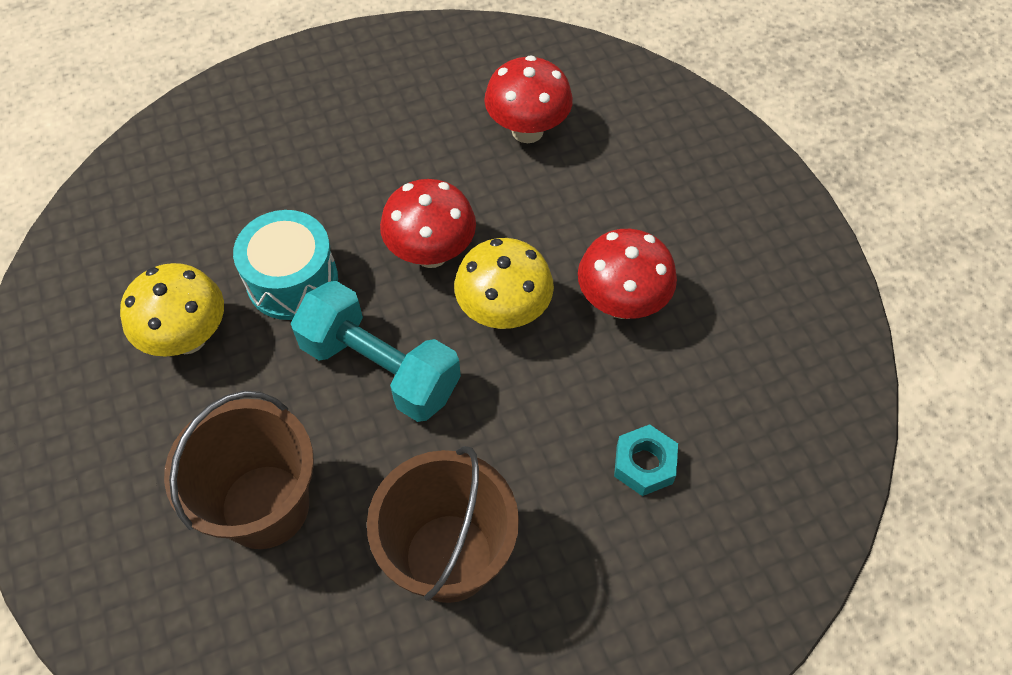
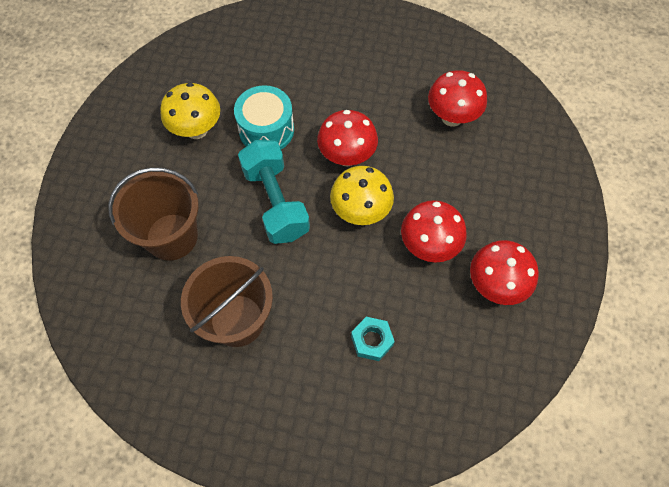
camera: 35 degrees right, 5 degrees up
(735, 301) = (495, 285): none -> red mushroom

